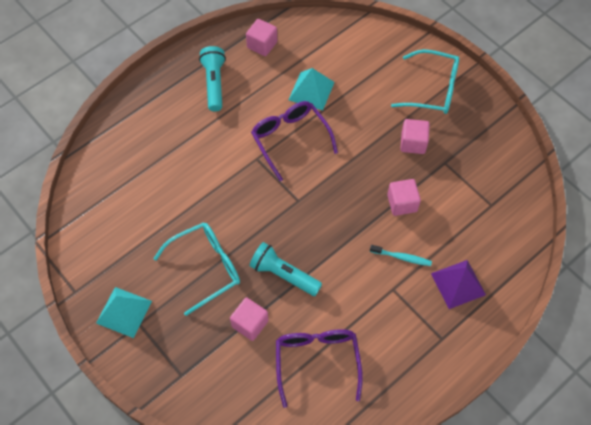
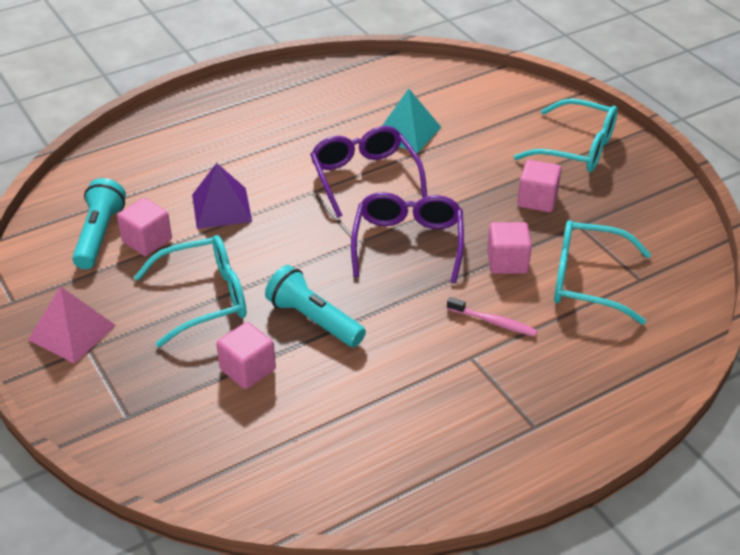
camera: 10 degrees right, 20 degrees down
(124, 312) = (72, 332): turquoise pyramid -> pink pyramid
(214, 83) = (278, 112): turquoise flashlight -> turquoise flashlight (99, 235)
(262, 45) = (353, 82): pink cube -> pink cube (147, 241)
(317, 361) = (335, 428): purple glasses -> purple glasses (408, 243)
(402, 257) = (493, 322): turquoise toothbrush -> pink toothbrush
(456, 212) = (586, 281): none -> turquoise glasses
(458, 284) = (573, 364): purple pyramid -> purple pyramid (221, 208)

